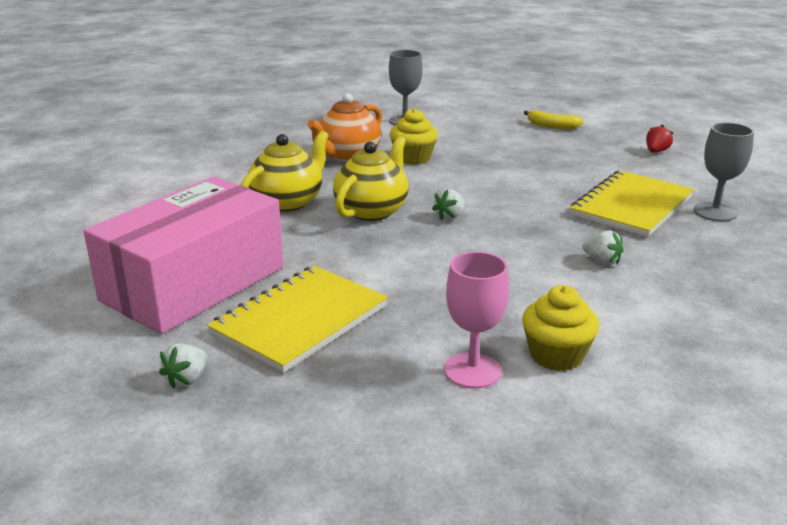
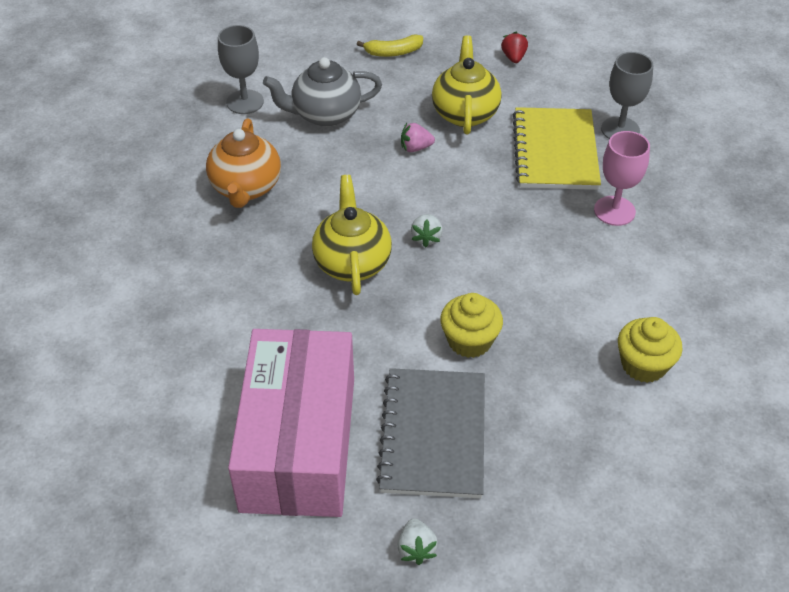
camera: 35 degrees left, 20 degrees up
(288, 202) = (262, 288): yellow teapot -> yellow teapot (465, 113)
(300, 320) = (433, 434): yellow notebook -> grey notebook
(413, 158) = (313, 163): yellow cupcake -> yellow cupcake (469, 341)
(455, 140) = (325, 115): none -> grey teapot
(472, 371) = (604, 414): pink goblet -> pink goblet (614, 211)
(505, 172) = (415, 148): none -> pink strawberry
(602, 261) = (589, 237): white strawberry -> none

